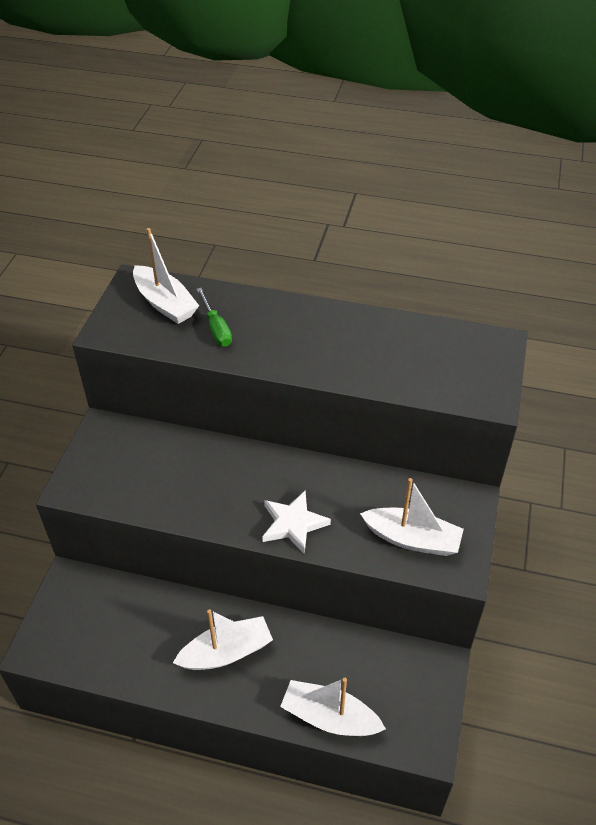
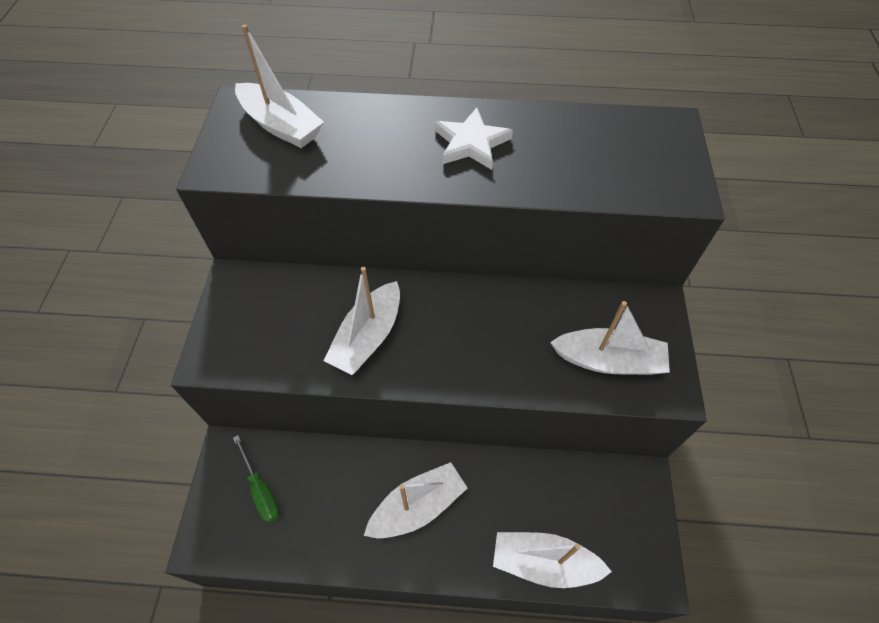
camera: 10 degrees left, 10 degrees up
(206, 489) = (368, 337): none -> white boat
(216, 328) = (348, 148): green screwdriver -> green screwdriver (261, 490)
(293, 524) = (474, 363): white star -> white star (471, 143)

